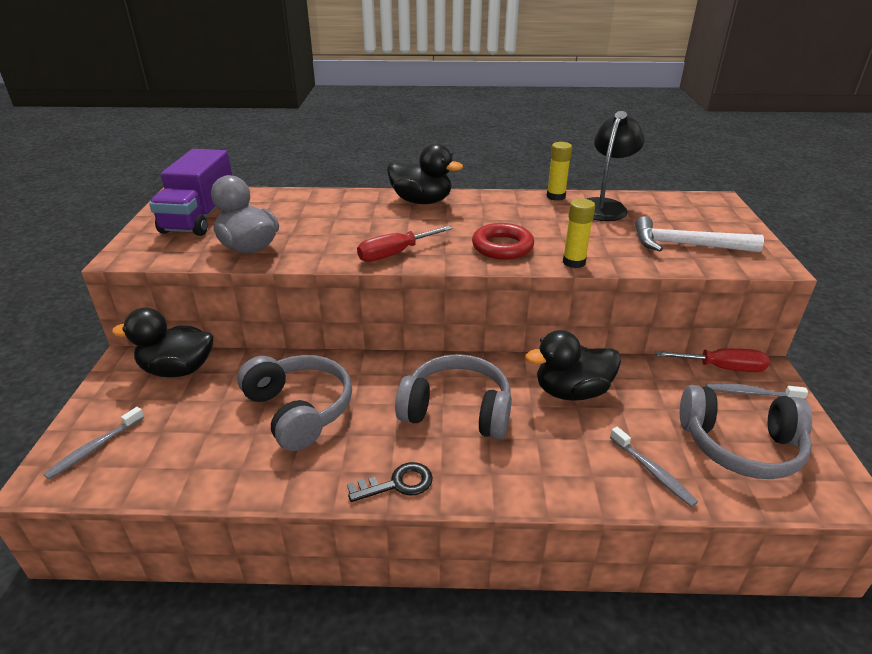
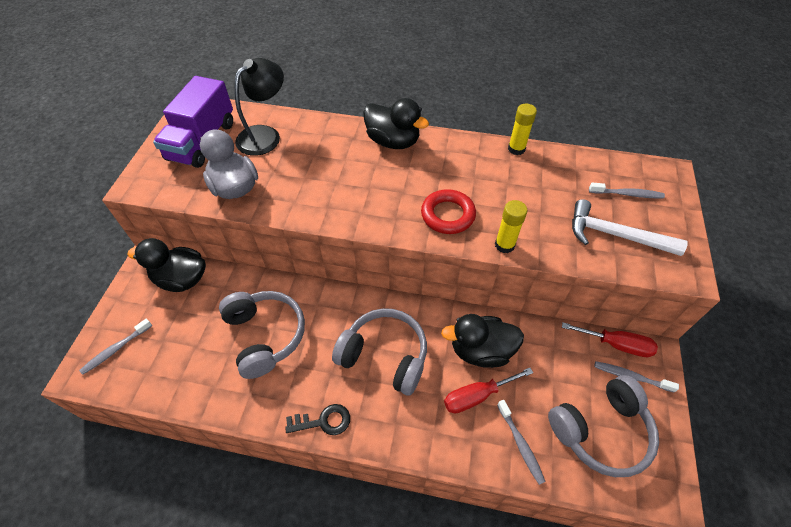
camera: 10 degrees right, 20 degrees up
(395, 254) = (353, 212): red screwdriver -> red screwdriver (477, 396)
(604, 206) = (557, 169): black lamp -> black lamp (265, 135)
(684, 217) = (627, 194): none -> grey toothbrush
(740, 445) = (600, 430): grey headphones -> grey headphones turned 45 degrees counterclockwise

